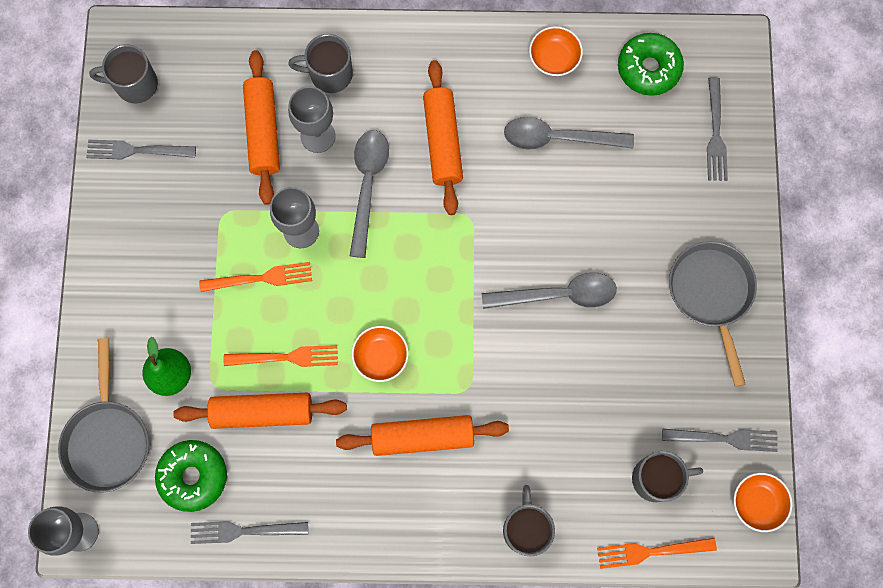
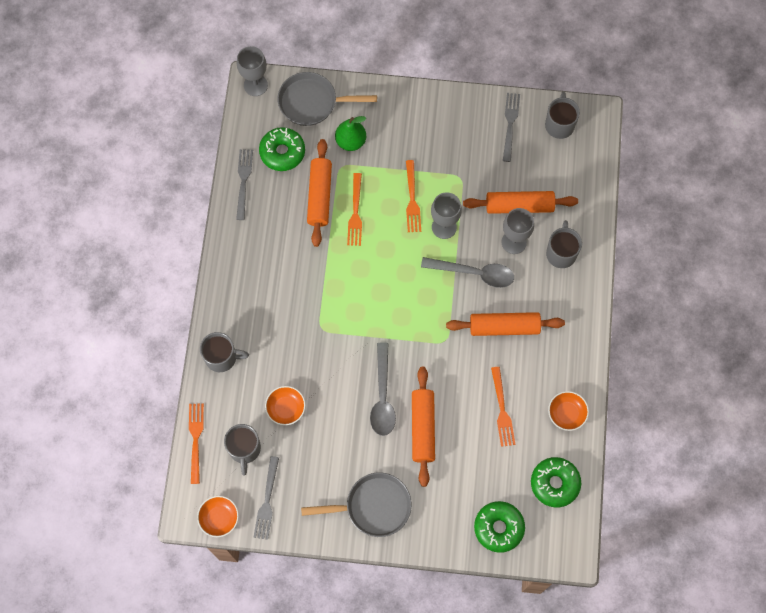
camera: 95 degrees right, 5 degrees down
(381, 356) = (350, 273): orange bowl -> orange bowl (286, 408)
(422, 437) = (291, 296): orange rolling pin -> orange rolling pin (422, 428)
(558, 138) = (502, 409): grey spoon -> orange fork
(715, 133) = (498, 528): grey fork -> green donut

